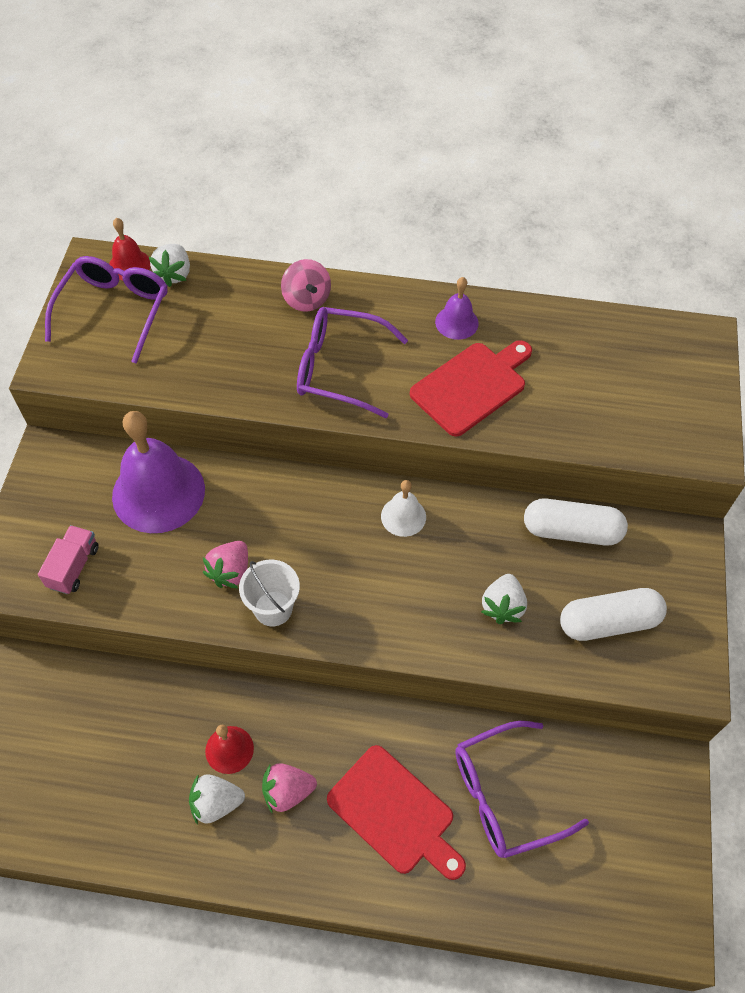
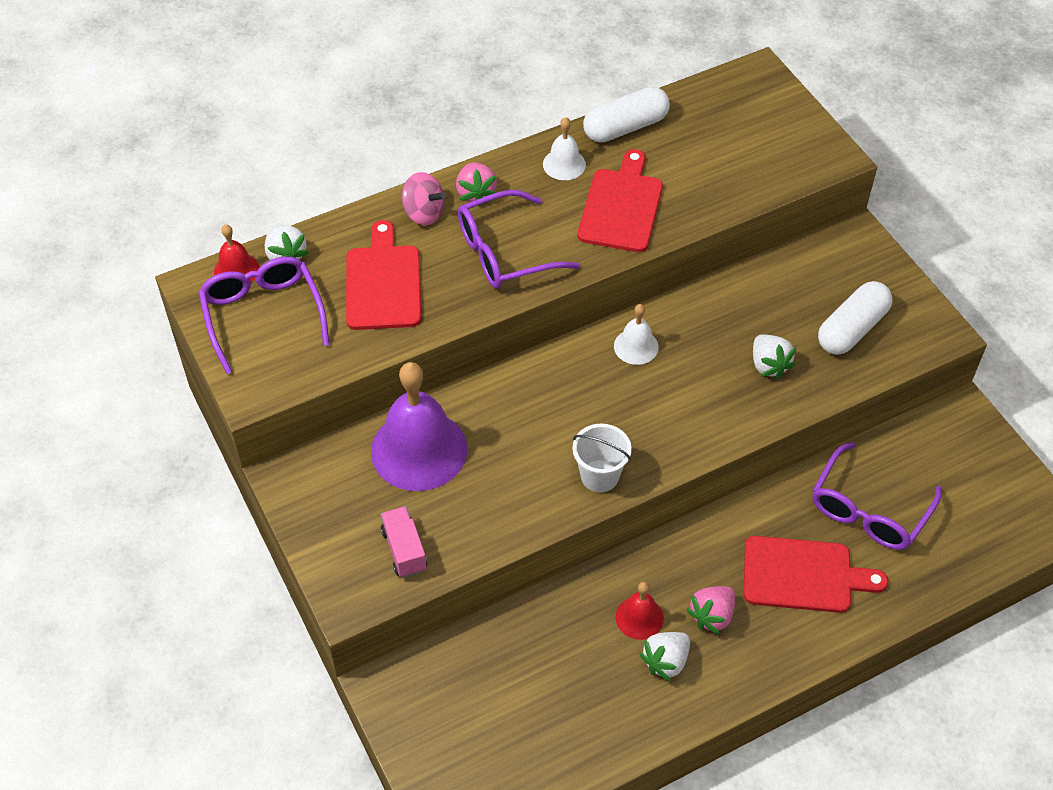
camera: 35 degrees left, 5 degrees down
(223, 338) = (383, 283): none -> red cutting board
(230, 572) = (539, 471): pink strawberry -> pink strawberry (476, 193)
(456, 322) = (564, 164): purple bell -> white bell
(571, 531) = (770, 281): white capsule -> white capsule (625, 127)

